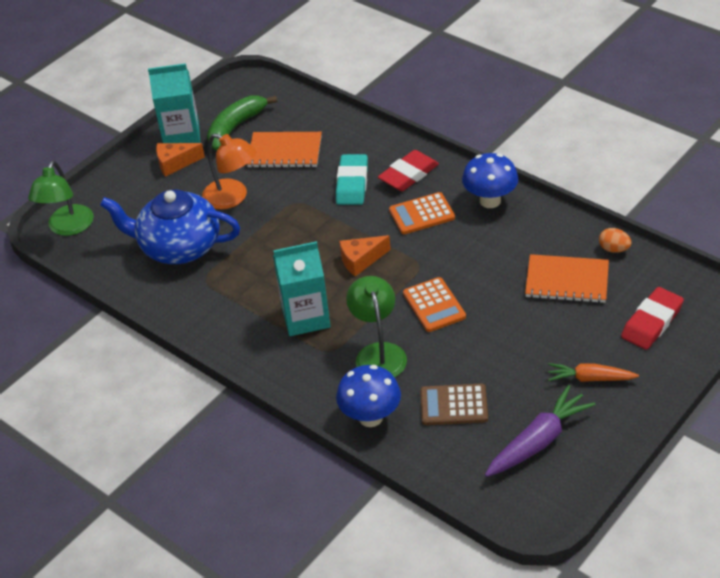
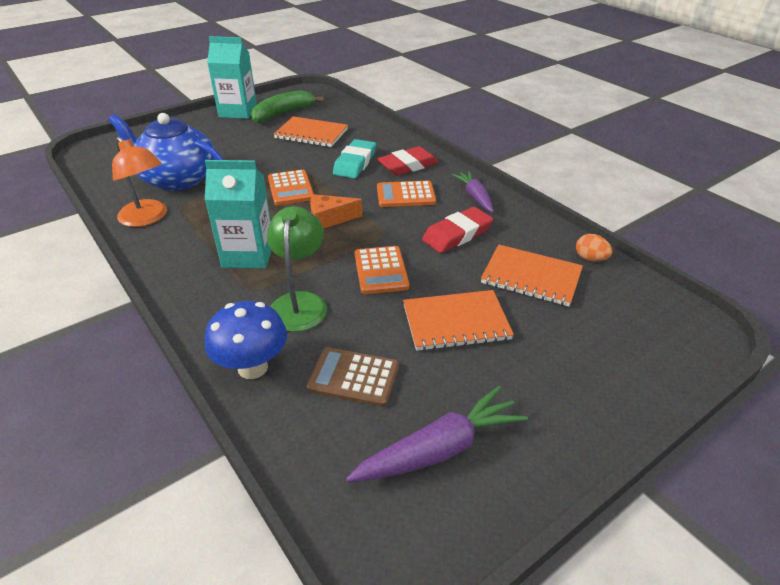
camera: 10 degrees right, 5 degrees down
(68, 227) = (102, 151): green lamp -> none
(175, 164) = (220, 127): orange cheese -> none
(232, 198) = (248, 155): orange lamp -> orange lamp (147, 218)
(303, 232) = (290, 188): none -> orange calculator
(490, 201) = (475, 197): blue mushroom -> purple carrot
(517, 339) = (456, 322): none -> orange notebook
(590, 378) = (530, 386): orange carrot -> none
(652, 322) = (621, 339): red eraser -> red eraser (457, 234)

